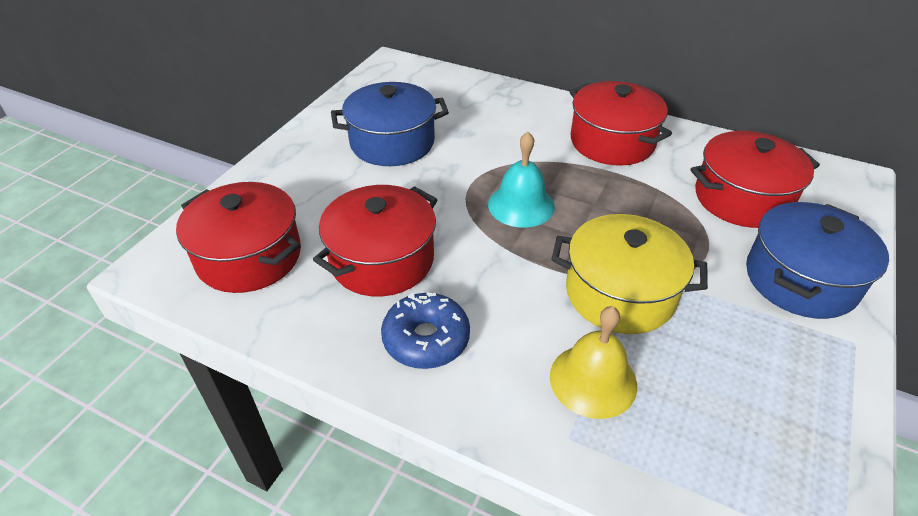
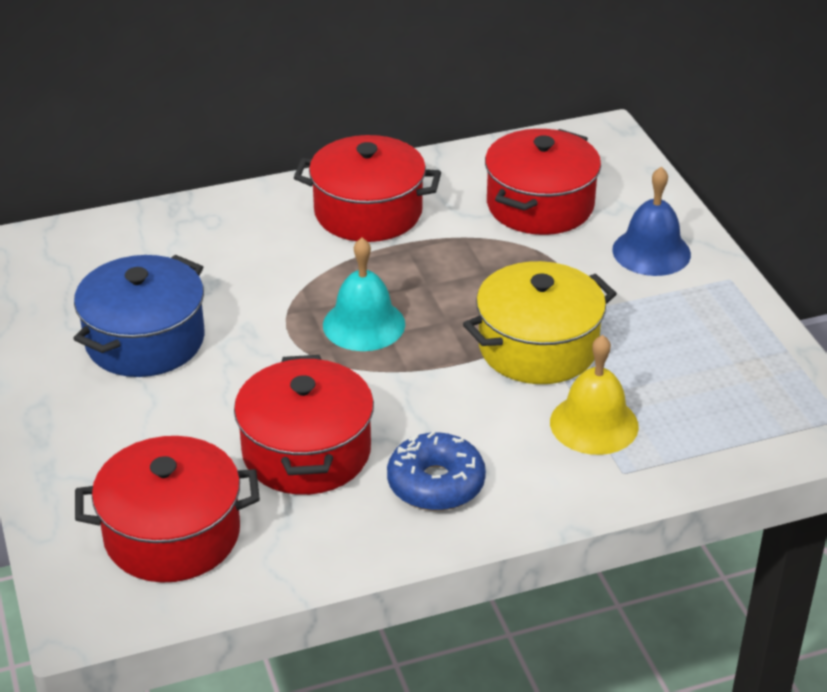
camera: 45 degrees left, 5 degrees down
(800, 279) = (651, 252): blue pot -> blue bell

